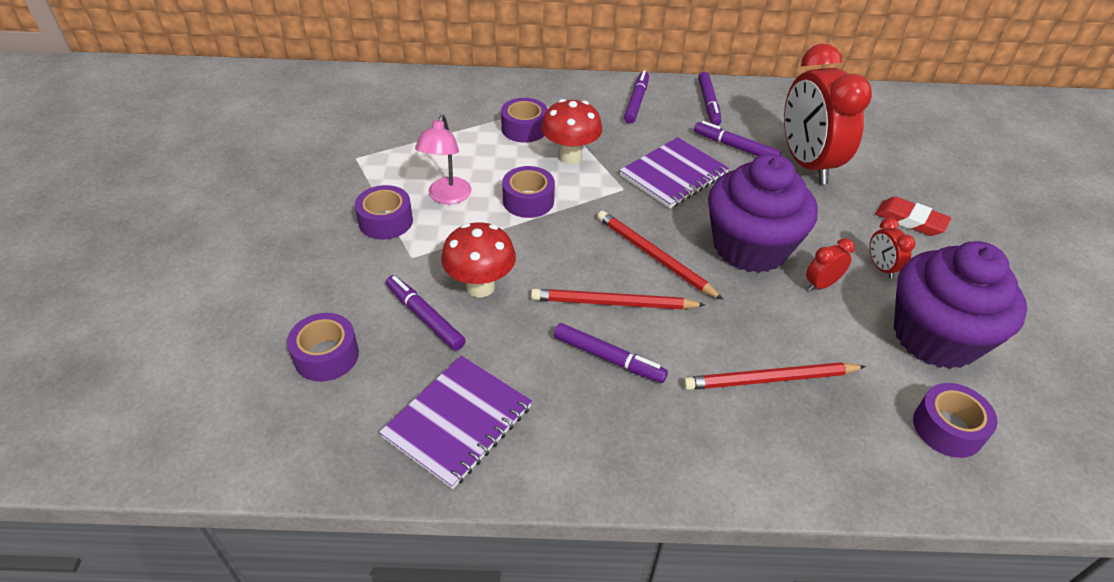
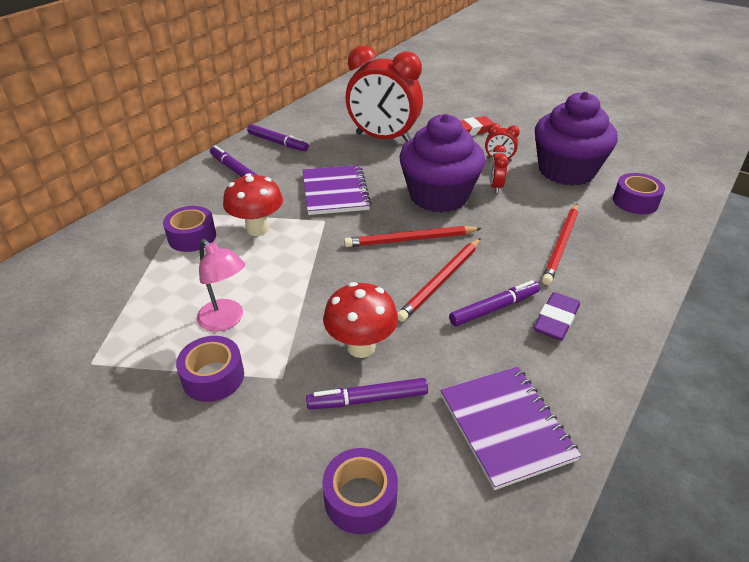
camera: 55 degrees left, 5 degrees down
(528, 201) = (285, 274): purple tape -> none
(634, 414) = (556, 320): none -> purple eraser
(735, 147) = (336, 154): purple marker -> none

